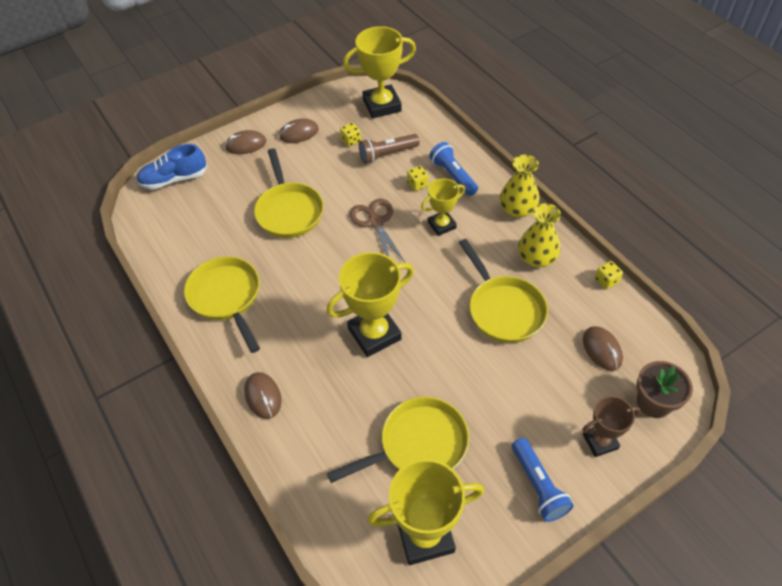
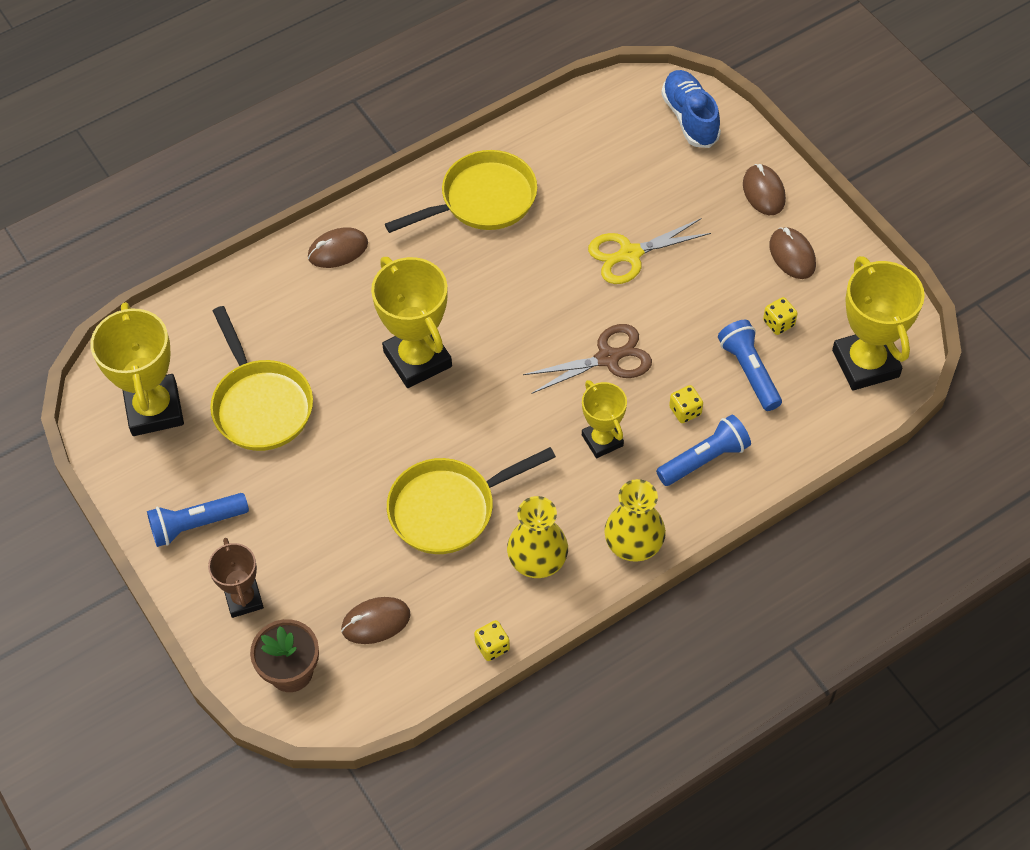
camera: 90 degrees right, 5 degrees up
(289, 211) = (630, 254): yellow pan -> yellow scissors
(387, 154) = (749, 372): brown flashlight -> blue flashlight

